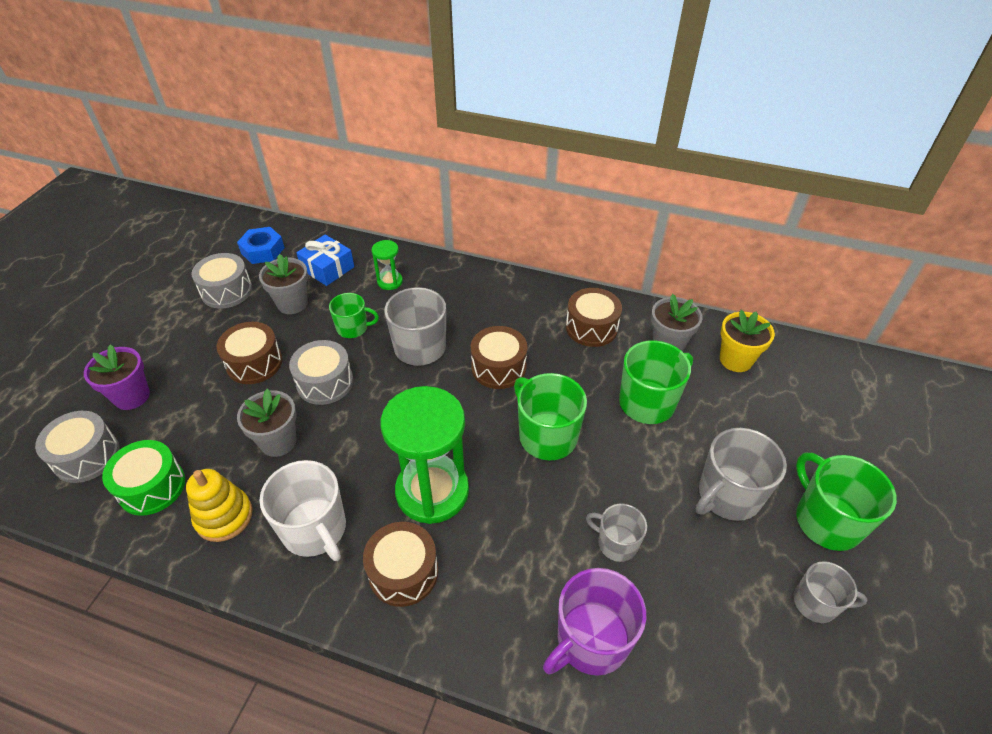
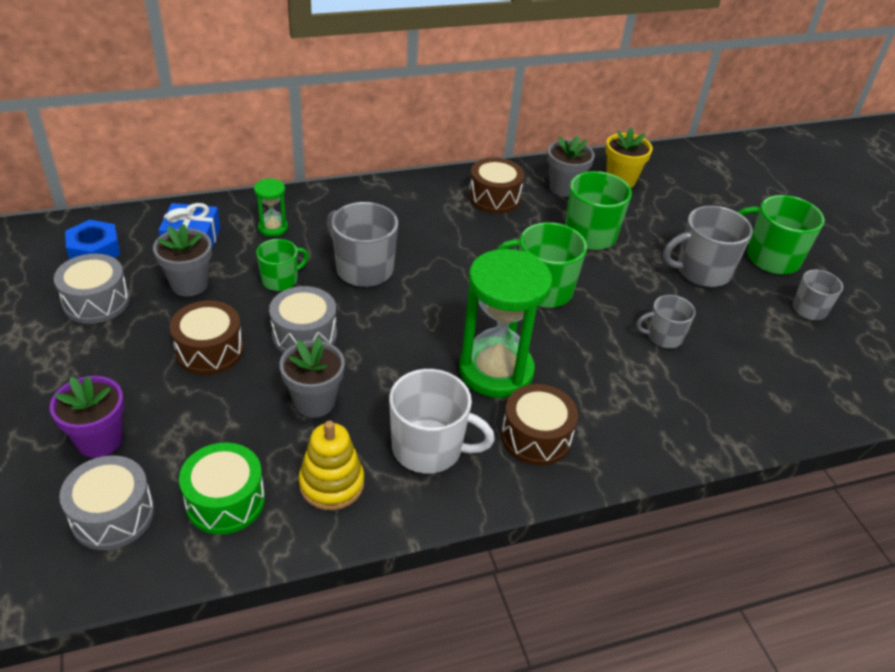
camera: 40 degrees left, 5 degrees down
(498, 367) = (451, 257): brown drum -> none
(591, 640) = (709, 405): purple mug -> none
(728, 495) = (701, 271): grey mug -> grey mug turned 60 degrees clockwise

